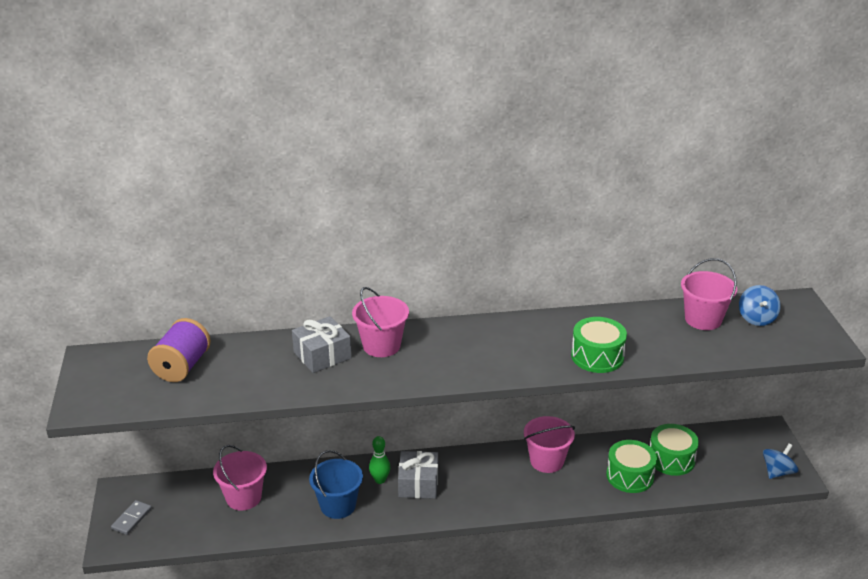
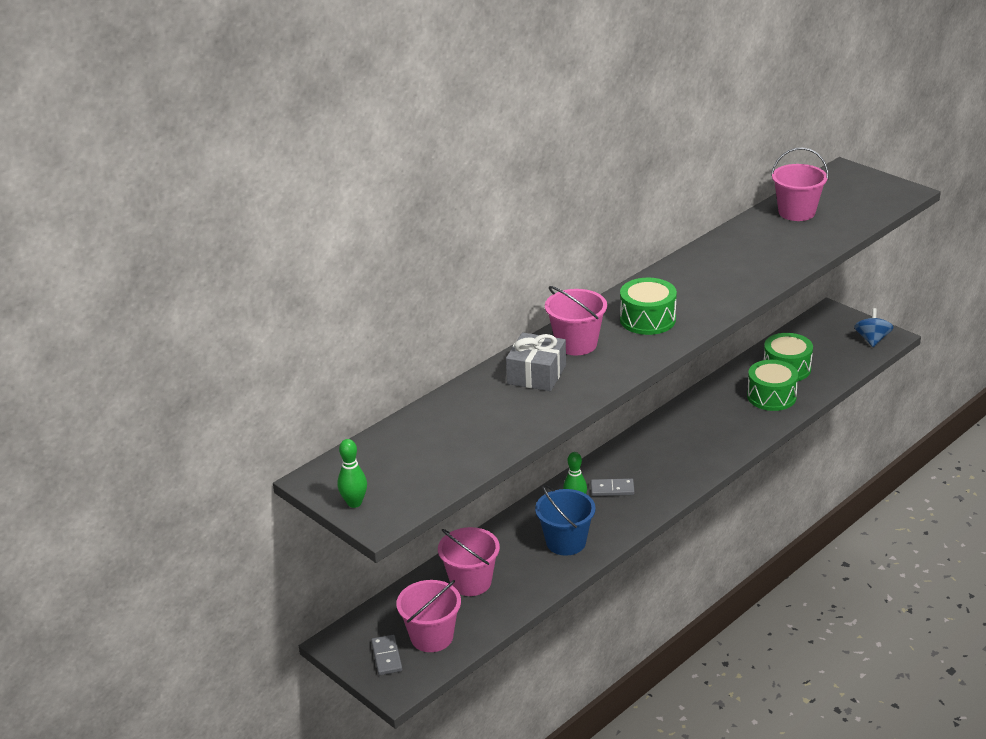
camera: 35 degrees left, 0 degrees up
(85, 386) = (354, 503): none -> green bowling pin
(182, 367) = (422, 443): purple spool -> none
(418, 484) = (612, 489): grey gift -> grey domino
(546, 461) = (694, 418): pink bucket -> pink bucket (431, 637)
(597, 356) = (759, 273): green drum -> green drum (647, 319)
(756, 318) = (833, 195): blue spinning top -> none

